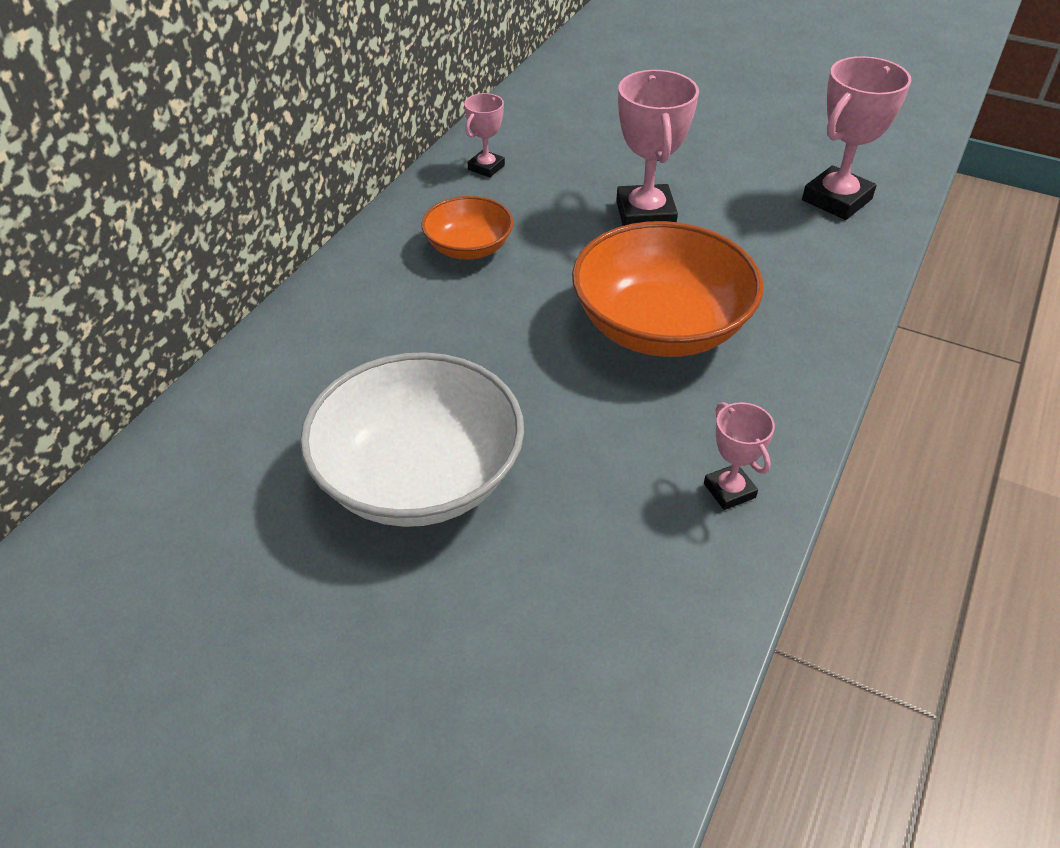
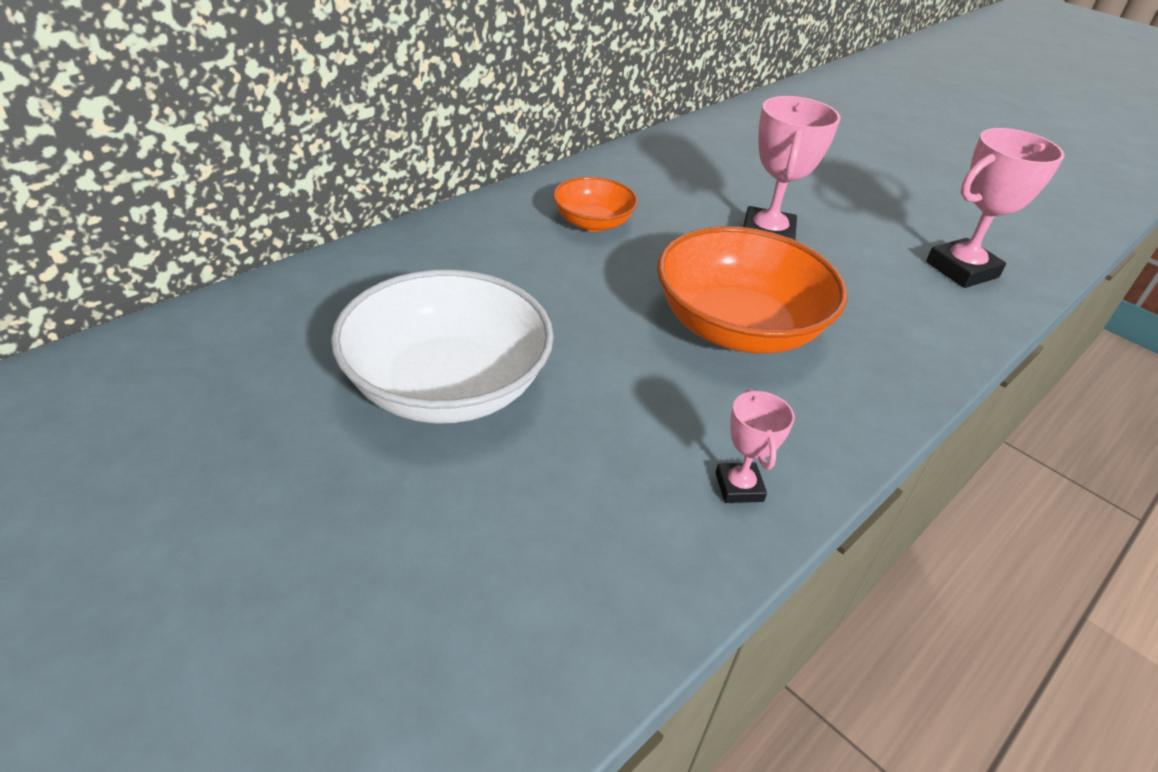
camera: 15 degrees right, 5 degrees down
(486, 167) = (640, 169): pink trophy -> none

